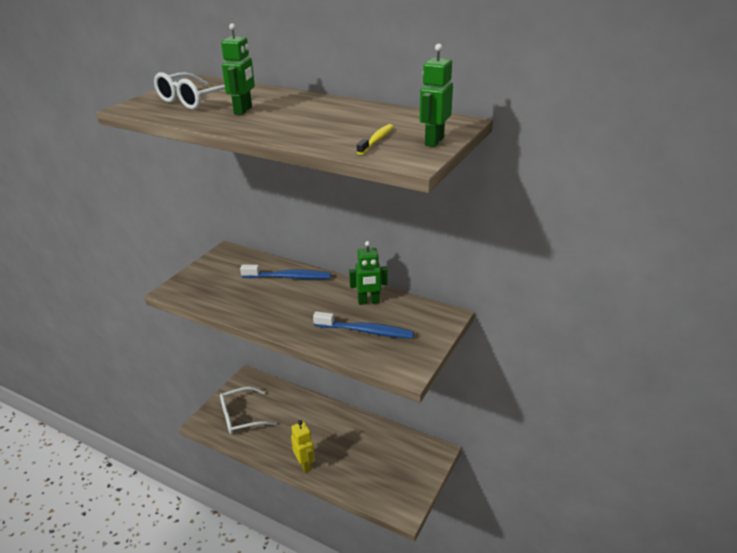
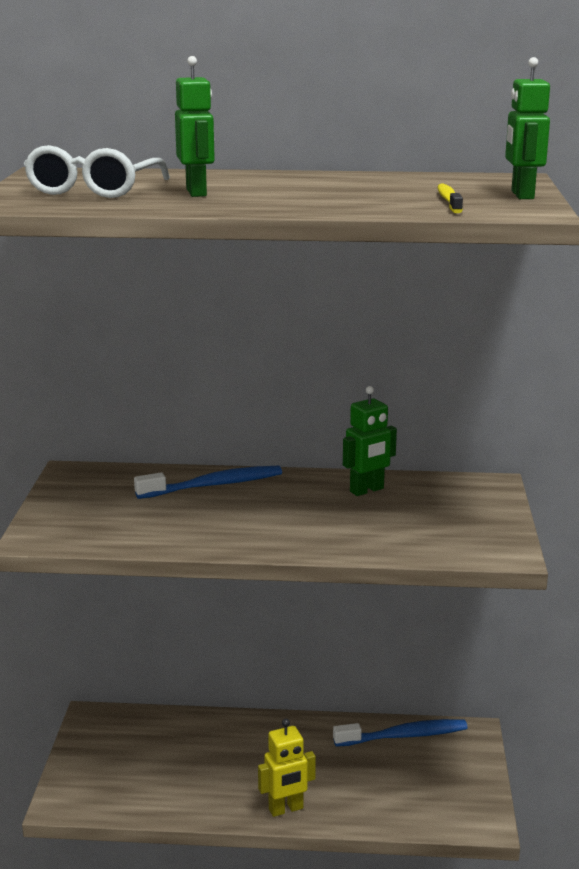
camera: 25 degrees left, 10 degrees down
(241, 417) = (126, 775): white glasses -> none
(305, 464) = (286, 809): yellow robot -> yellow robot turned 120 degrees clockwise
(366, 331) = (401, 523): blue toothbrush -> blue toothbrush (404, 736)

